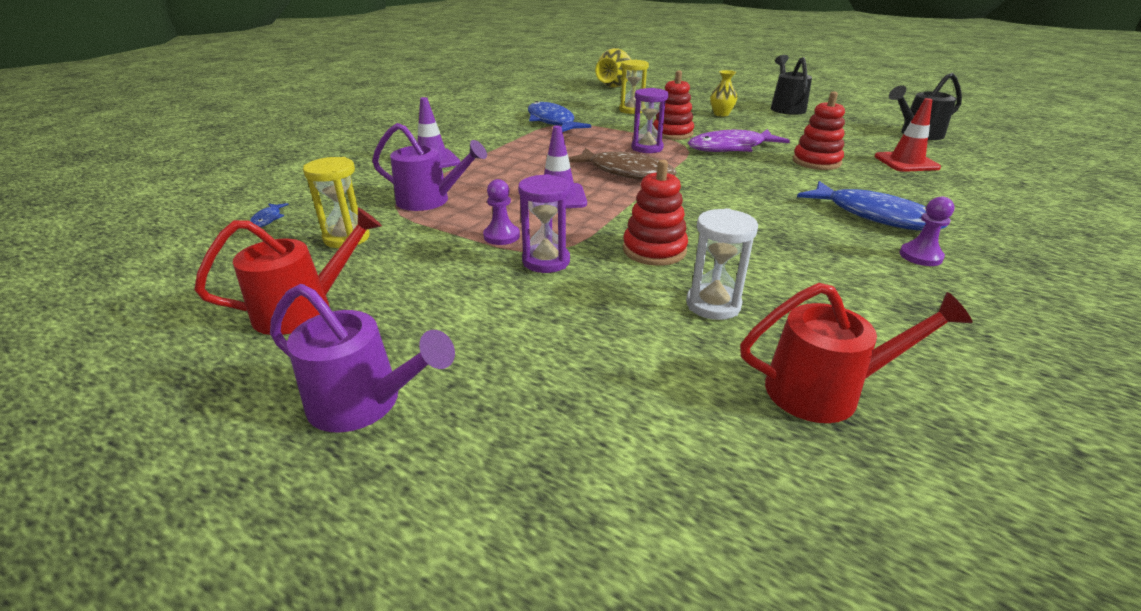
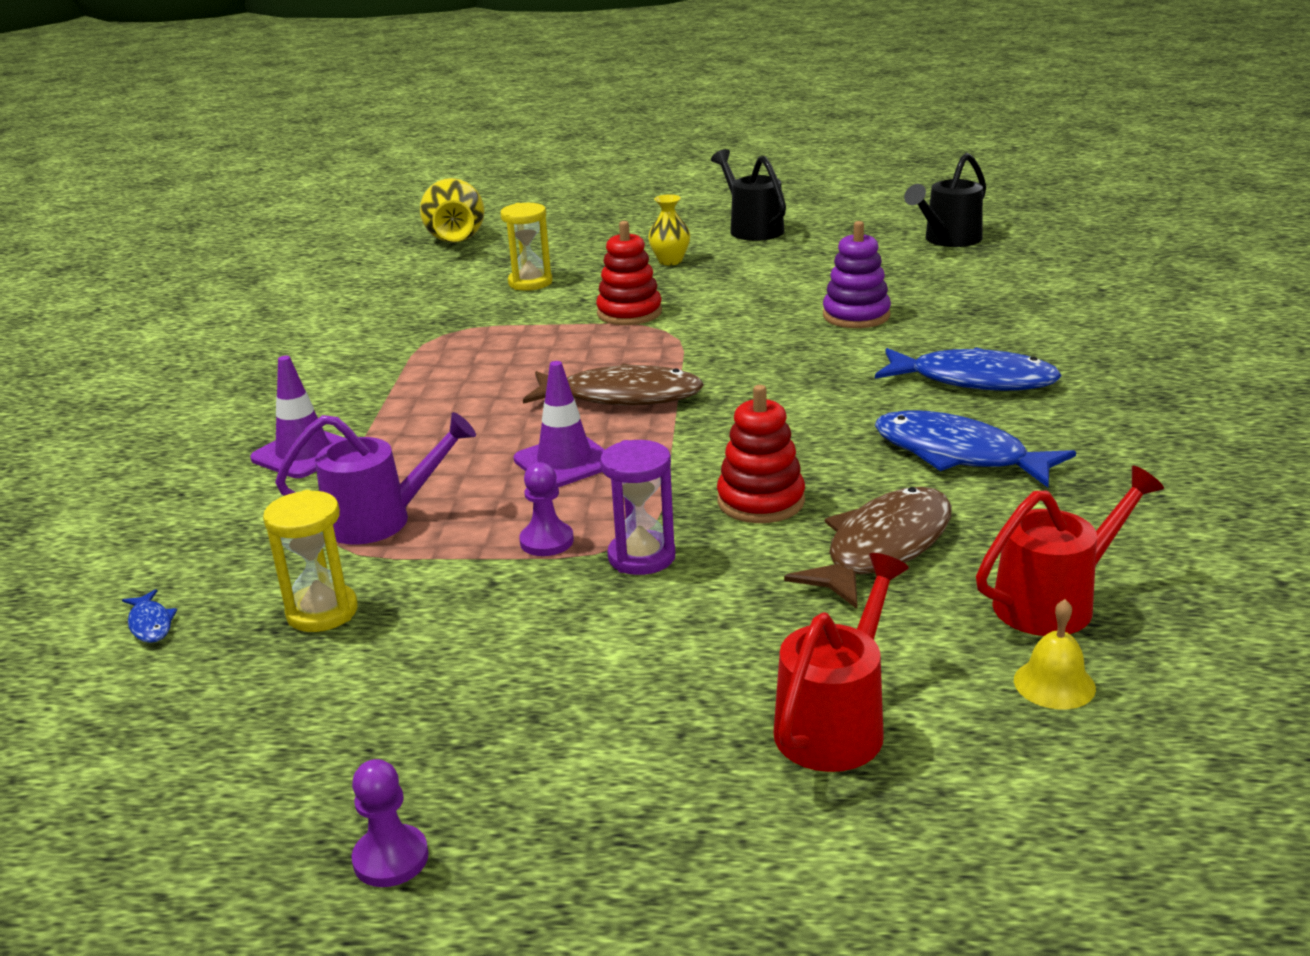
camera: 25 degrees left, 5 degrees down
(305, 309) = (390, 720): red watering can -> red watering can (836, 722)
(366, 403) = (607, 787): purple watering can -> none
(552, 121) = (423, 333): blue fish -> blue fish (958, 455)
(647, 148) = (615, 348): purple hourglass -> none
(713, 305) = (882, 548): white hourglass -> brown fish
(731, 148) = (731, 319): purple fish -> none
(772, 462) = (1054, 684): none -> yellow bell
(816, 162) = (856, 316): red stacking toy -> purple stacking toy
(906, 162) = (961, 290): red traffic cone -> none
(920, 256) = (1052, 421): purple pawn -> purple pawn (391, 858)

